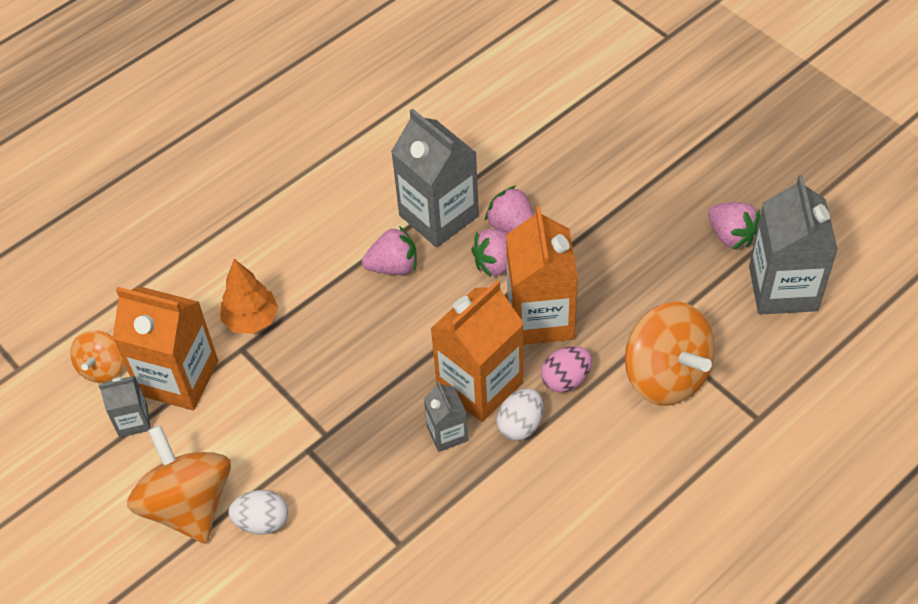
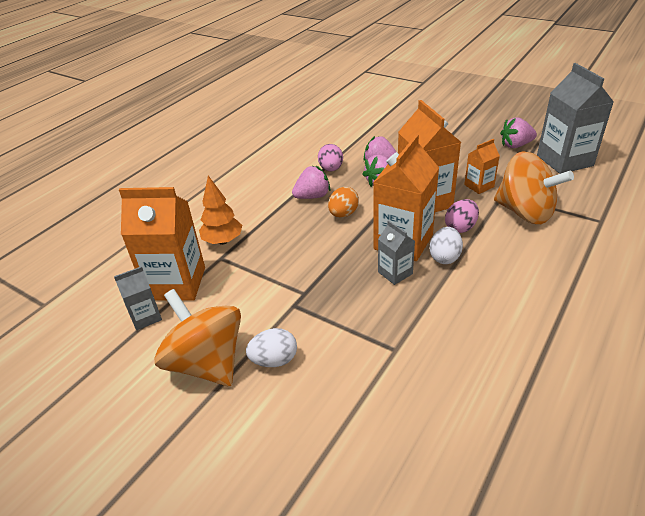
camera: 15 degrees left, 15 degrees down
(102, 368) = (114, 290): orange spinning top -> none
(422, 312) = (343, 214): none -> orange egg
(438, 216) = (331, 169): grey carton -> pink egg
(631, 307) = (479, 186): none -> orange carton
(731, 235) = (515, 145): pink strawberry -> pink strawberry turned 135 degrees clockwise

